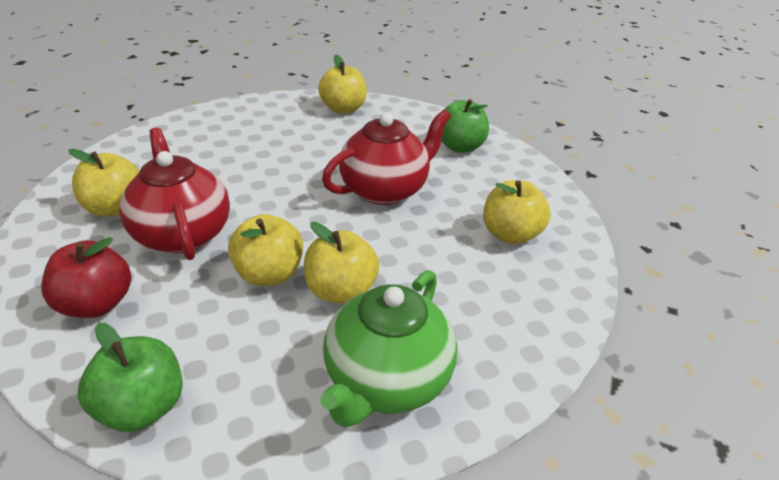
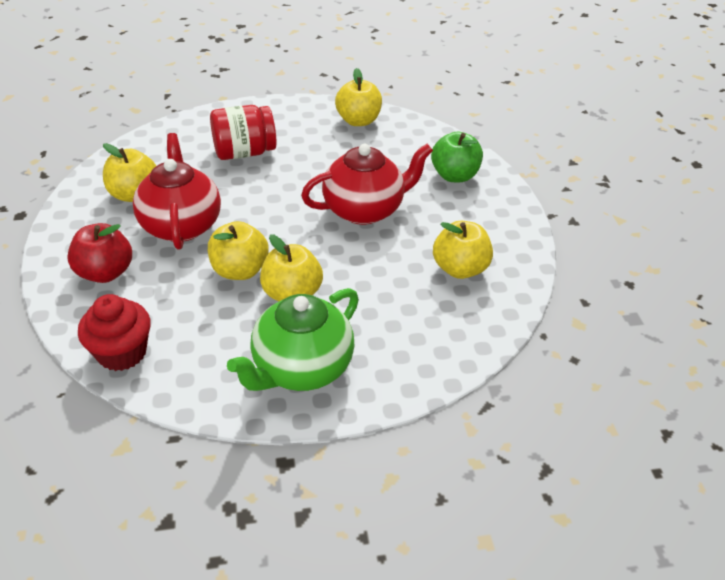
camera: 15 degrees right, 5 degrees up
(142, 407) = (122, 353): green apple -> red cupcake
(234, 150) = (244, 153): none -> red jar

